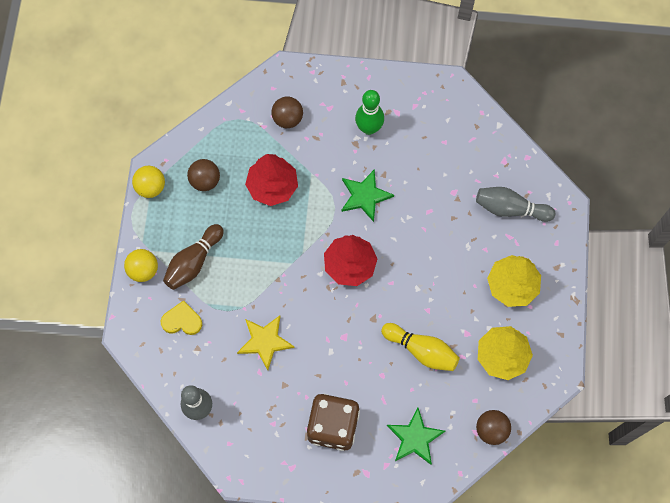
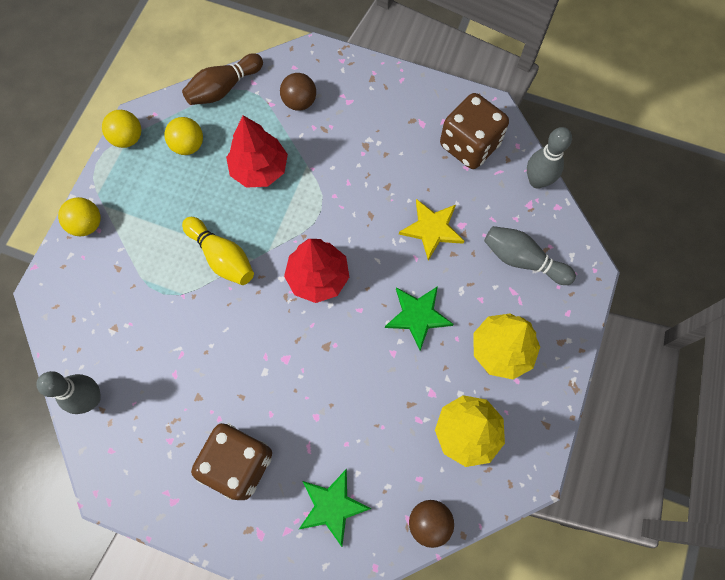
camera: 15 degrees right, 0 degrees up
(182, 320) = (108, 291): yellow heart -> none
(194, 262) = (145, 229): brown bowling pin -> brown bowling pin (224, 88)
(205, 181) = (188, 145): brown ball -> yellow ball
(265, 341) = (193, 340): yellow star -> yellow star (432, 229)
(365, 196) = (359, 204): green star -> green star (418, 316)
(369, 128) = (385, 132): green bowling pin -> none
(421, 350) = (371, 399): yellow bowling pin -> yellow bowling pin (222, 257)
(442, 122) = (469, 145): none -> brown dice
(505, 139) = (537, 181): none -> grey bowling pin

